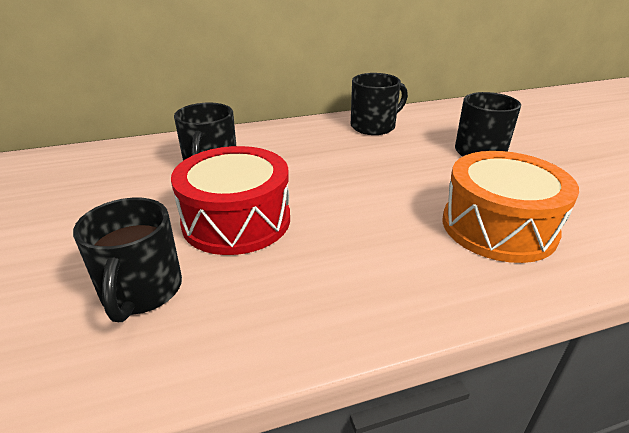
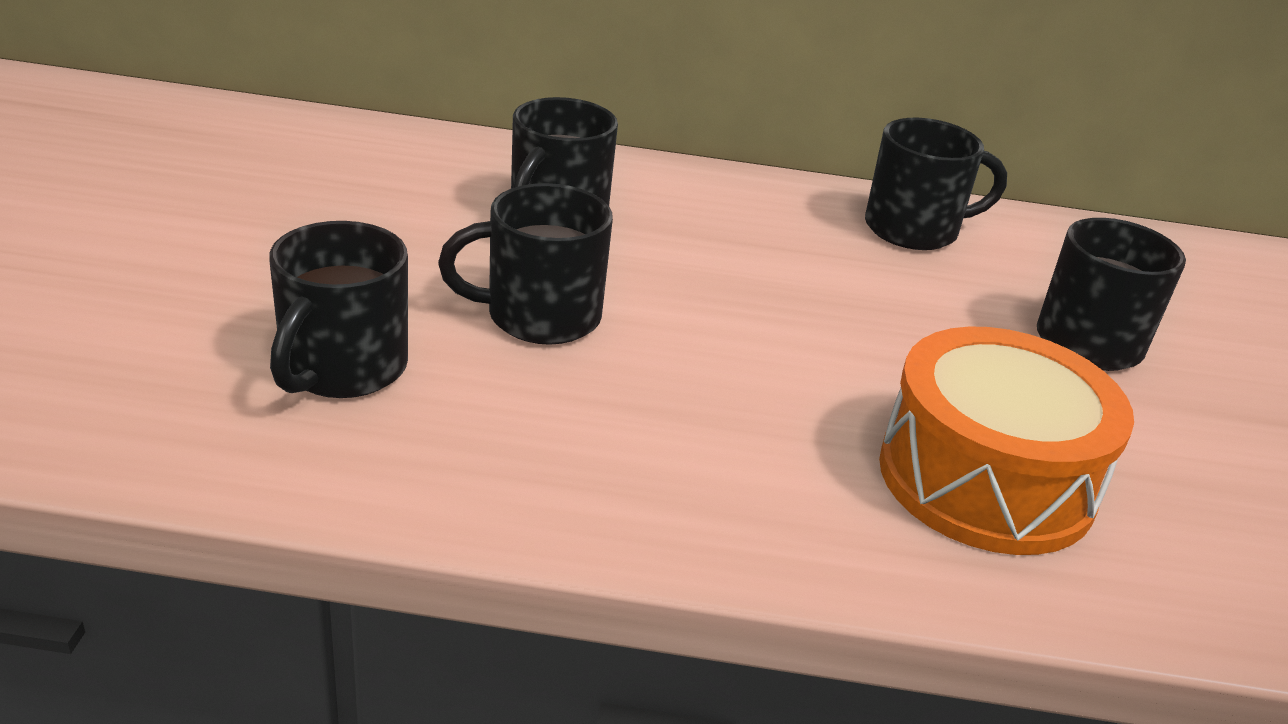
camera: 20 degrees right, 0 degrees up
(236, 220) = (539, 316): red drum -> black mug

